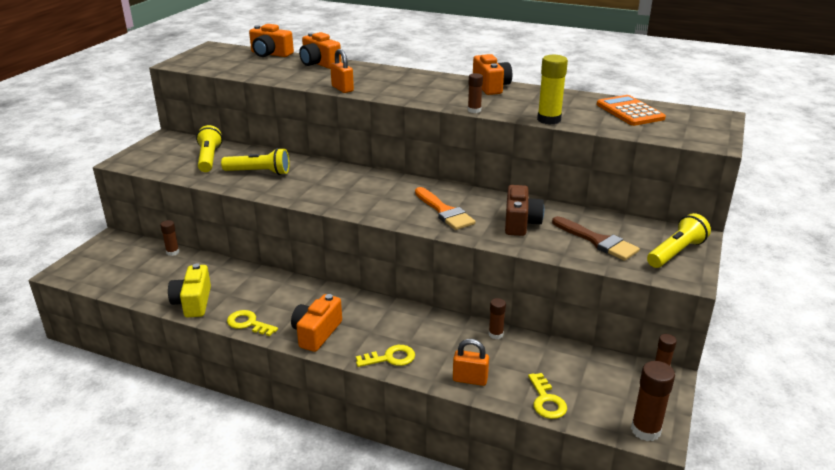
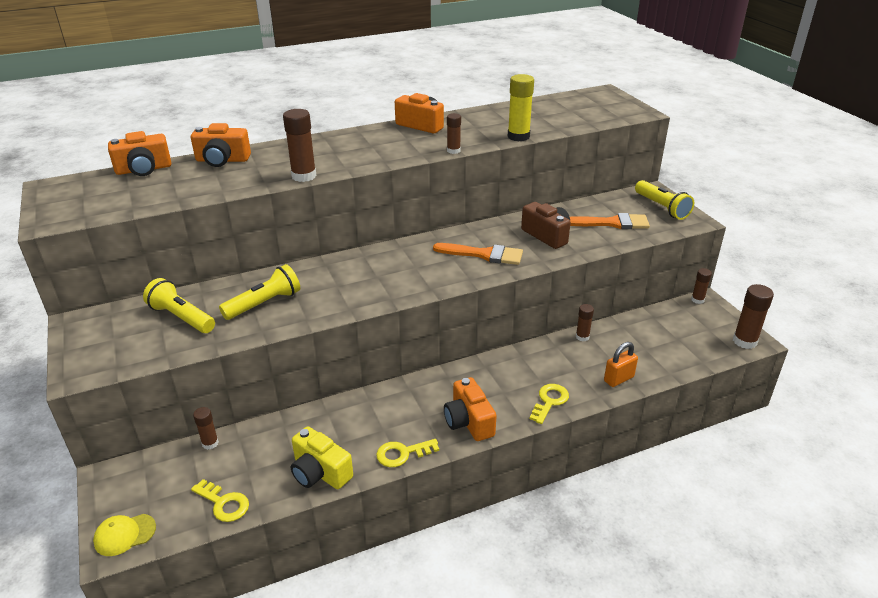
camera: 45 degrees left, 5 degrees up
(74, 270) = (125, 534): none -> yellow cap
(342, 89) = (304, 176): orange padlock -> brown glue stick
(546, 401) = (677, 361): yellow key -> yellow key (224, 503)
(597, 241) = (611, 223): brown brush -> orange brush
(629, 111) = (552, 109): orange calculator -> none
(676, 253) = (661, 207): yellow flashlight -> yellow flashlight turned 150 degrees clockwise

